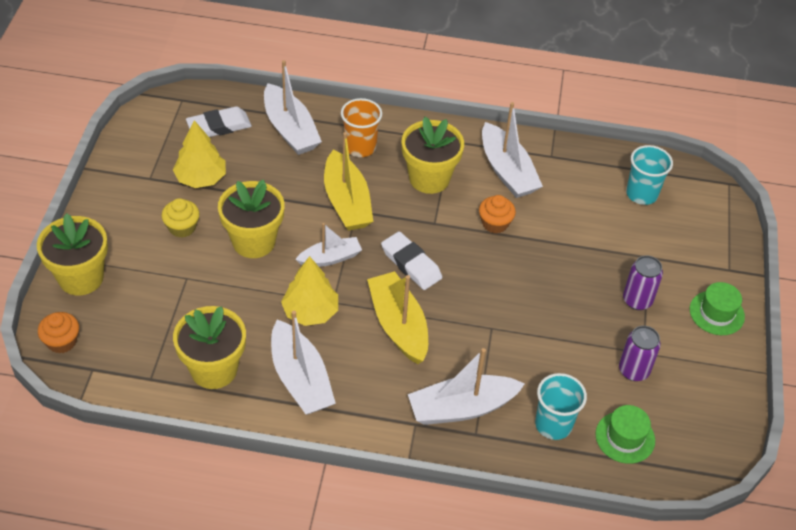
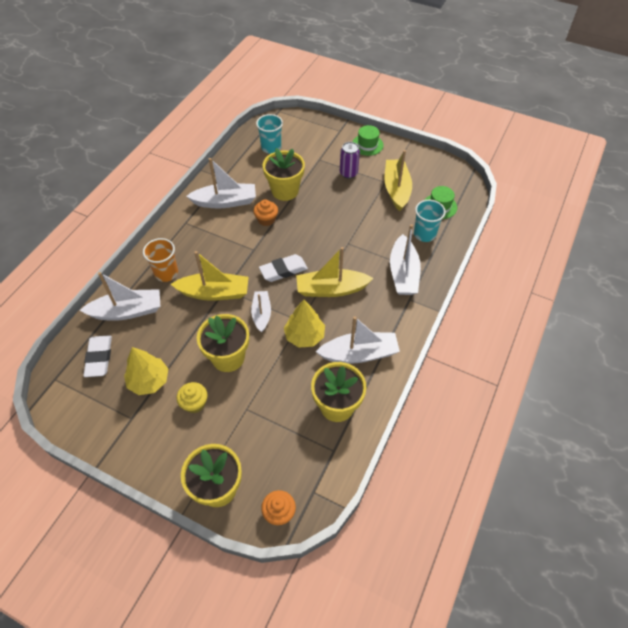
camera: 70 degrees left, 5 degrees up
(429, 178) = (213, 242): yellow flower pot -> yellow flower pot (285, 191)
(633, 370) = (396, 189): purple can -> yellow boat

